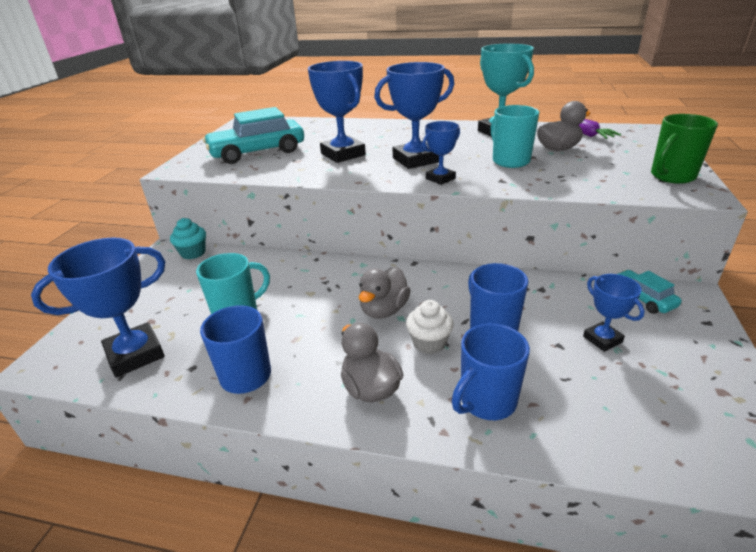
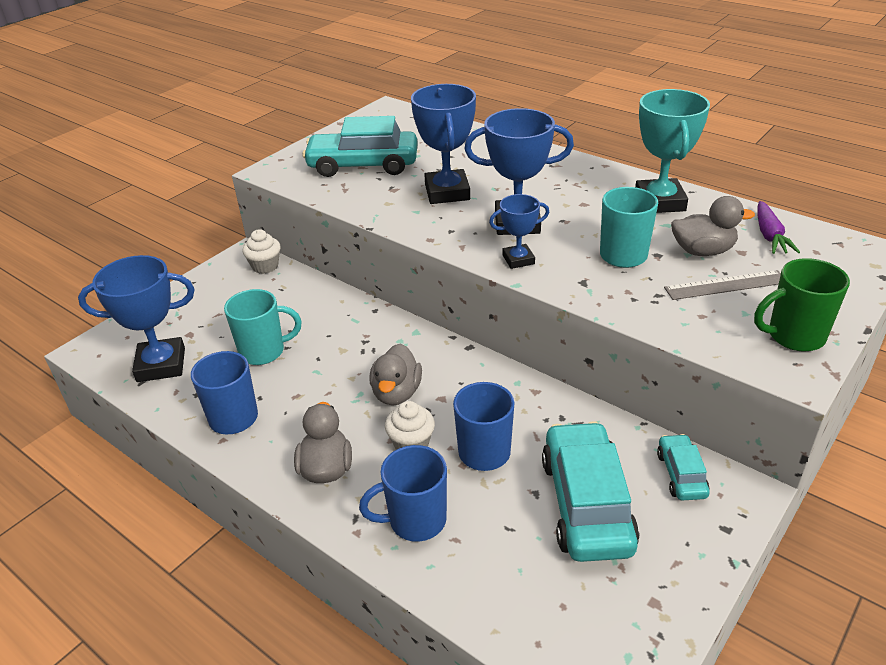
camera: 25 degrees right, 5 degrees up
(193, 253) = (265, 266): turquoise cupcake -> white cupcake
(384, 310) = (396, 393): grey duck -> grey duck turned 45 degrees counterclockwise
(595, 162) = (725, 285): none -> grey ruler
(602, 339) = (586, 503): blue trophy -> turquoise car

